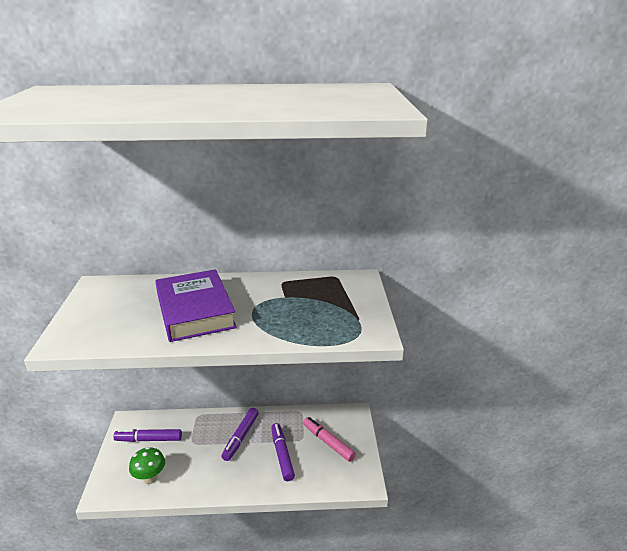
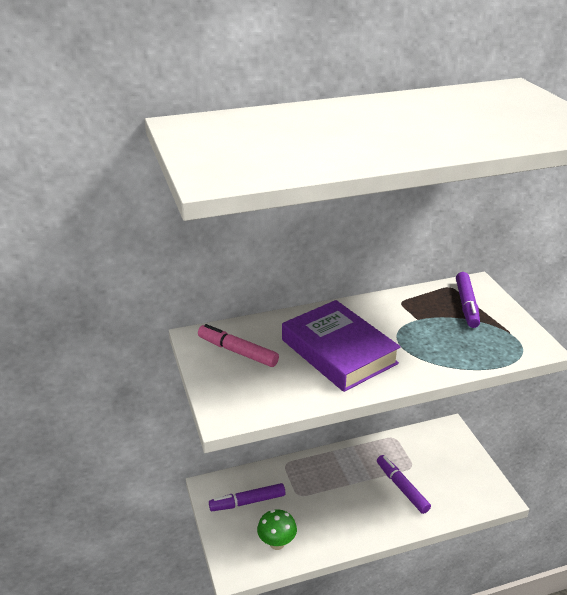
camera: 15 degrees left, 5 degrees up
(241, 437) = (347, 478): purple marker -> purple marker (466, 305)
(328, 442) = (441, 464): pink marker -> pink marker (237, 351)

